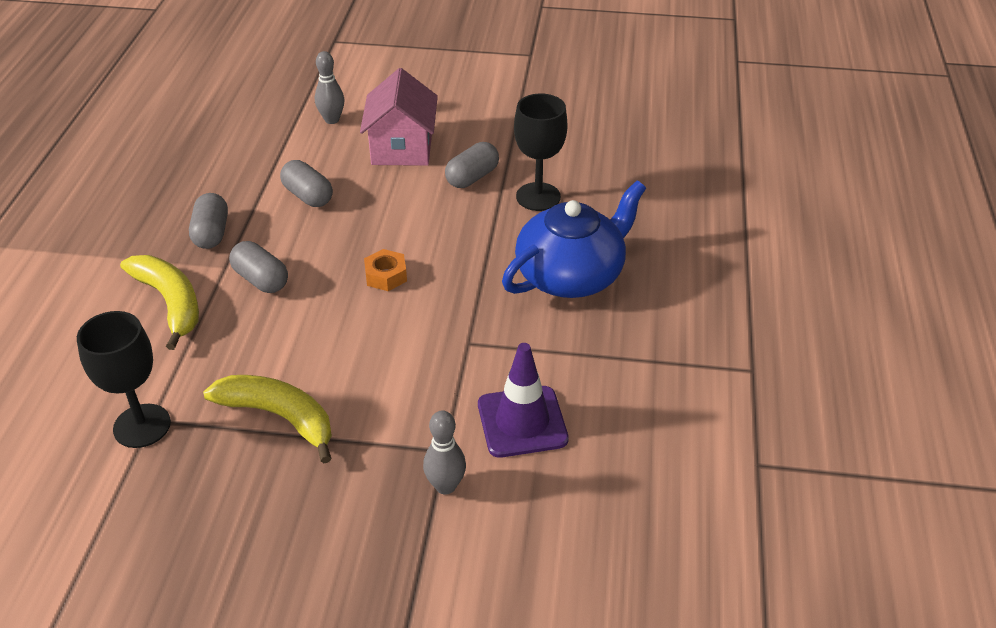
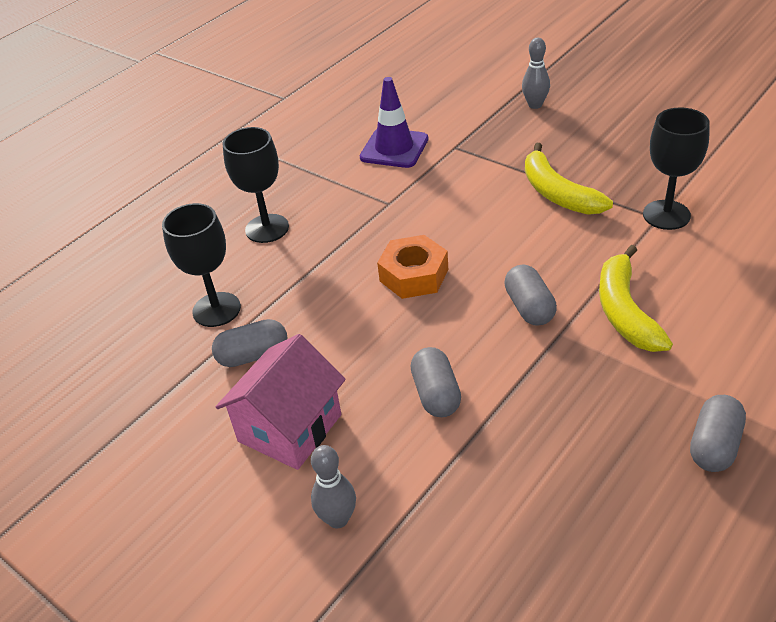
camera: 145 degrees left, 0 degrees up
(211, 233) = (562, 380): grey capsule -> grey capsule (714, 445)
(386, 276) = (414, 275): orange nut -> orange nut, size x1.55
(445, 486) = (467, 130): grey bowling pin -> grey bowling pin (535, 105)
(571, 275) = (267, 228): blue teapot -> black goblet

